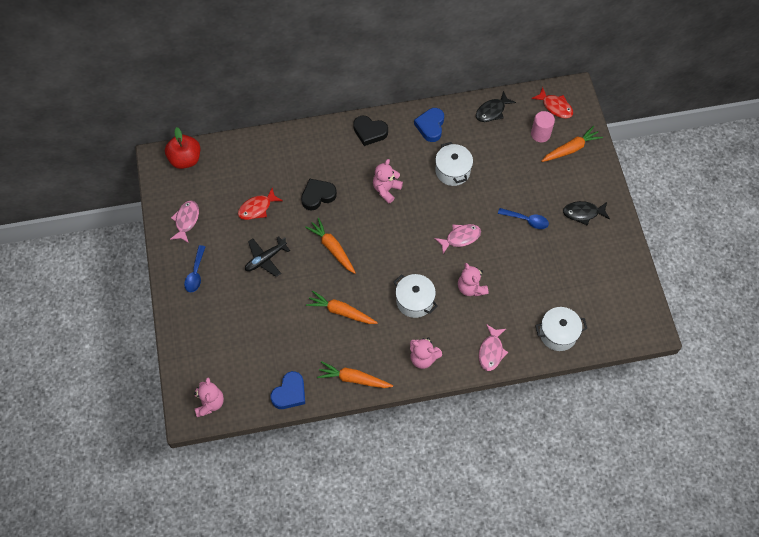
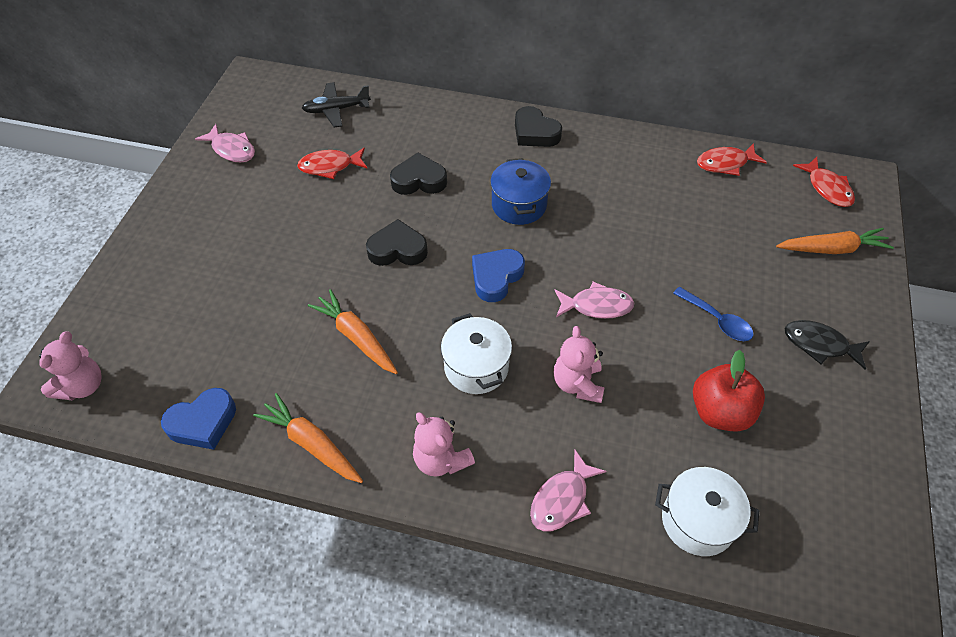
camera: 25 degrees right, 10 degrees down
(185, 159) = (281, 86): red apple -> red apple (720, 412)
(186, 220) = (232, 149): pink fish -> pink fish turned 90 degrees clockwise
(195, 273) = (196, 212): blue spoon -> none
(265, 259) = (298, 229): black plane -> black plane (336, 110)
(332, 248) = (397, 249): orange carrot -> black heart
(386, 189) = (519, 205): pink teddy bear -> blue pot
(430, 126) = (624, 153): blue heart -> blue heart (496, 277)
(452, 171) = (629, 215): white pot -> none
(492, 111) = (725, 163): black fish -> red fish
(540, 134) = (789, 214): pink cylinder -> none

